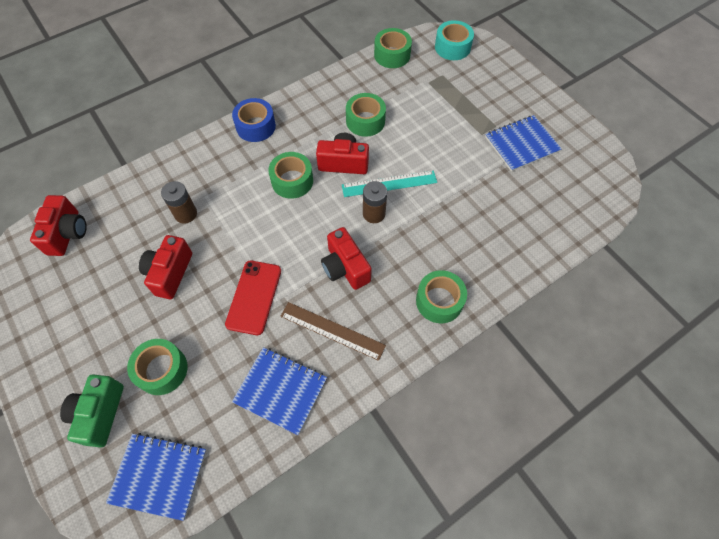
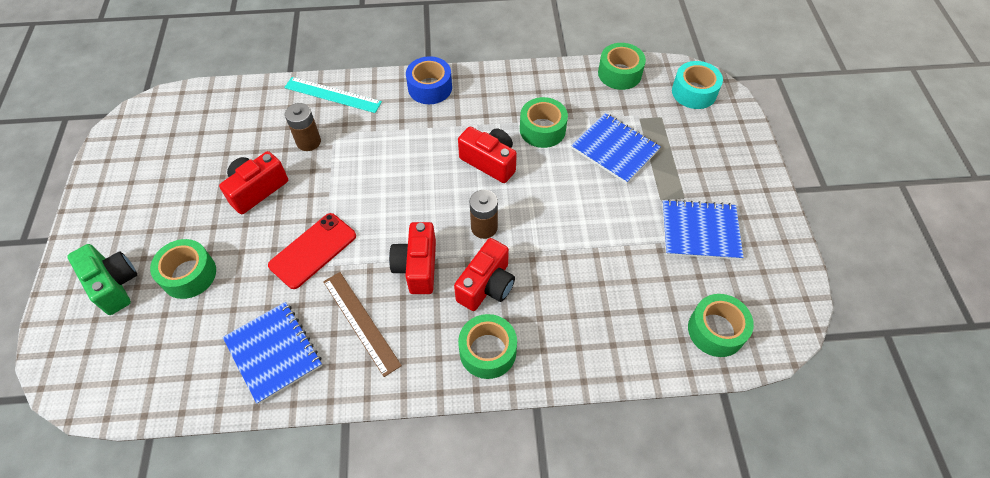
camera: 30 degrees right, 5 degrees down
(67, 233) = (200, 112): red camera -> red camera (487, 285)
(100, 413) = (114, 285): green camera -> green camera turned 105 degrees clockwise
(159, 476) = (120, 369): blue notebook -> blue notebook (615, 149)
(292, 181) = (427, 156): green tape -> green tape (716, 330)
(389, 184) = (521, 205): turquoise ruler -> turquoise ruler (332, 95)

